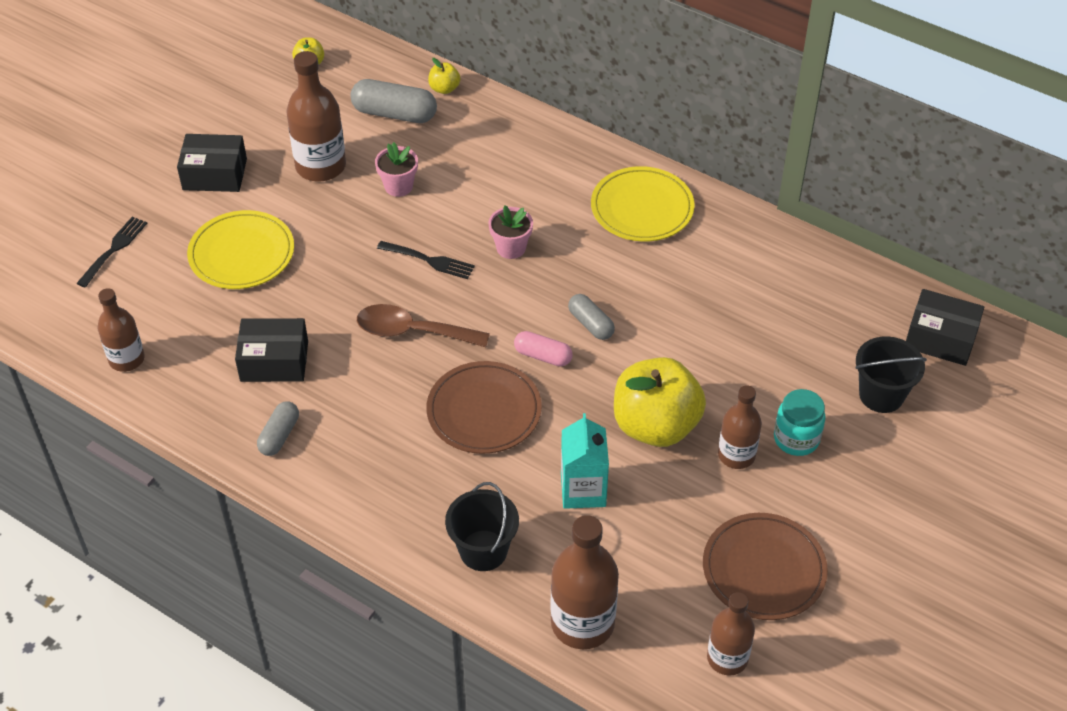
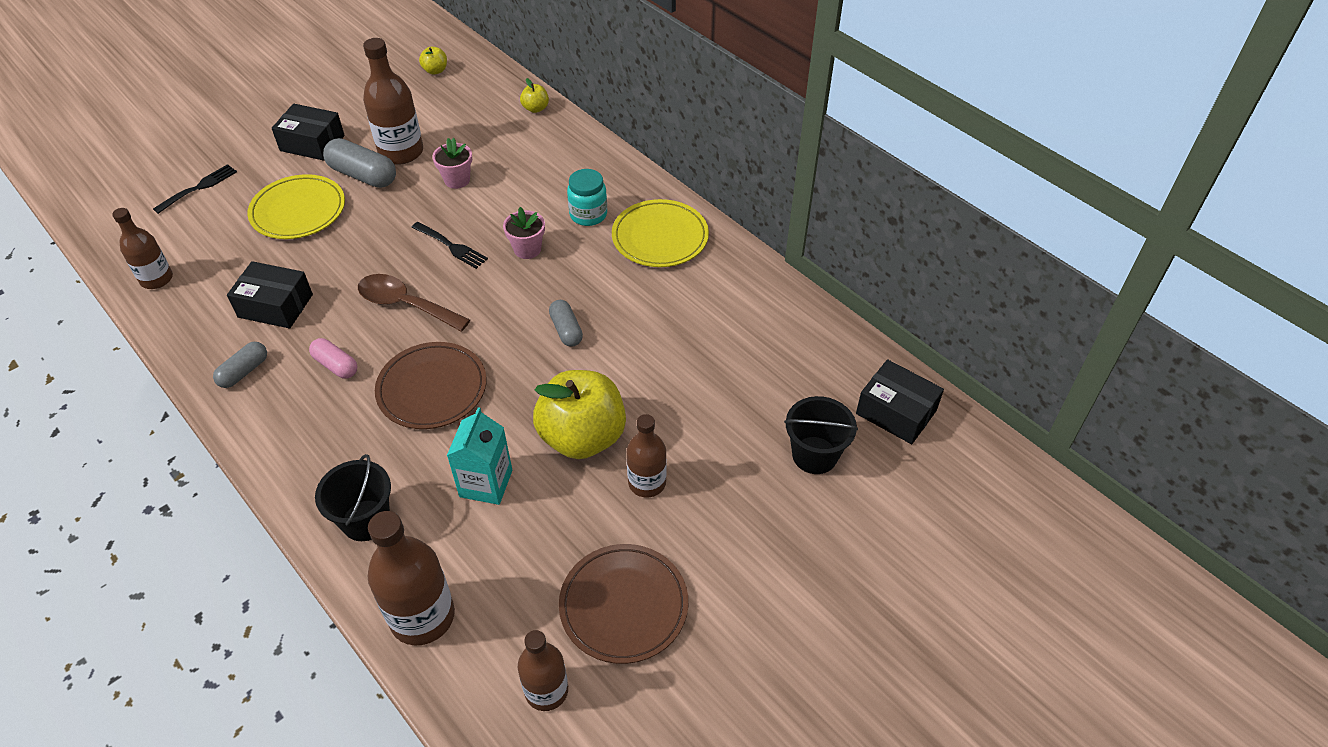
camera: 15 degrees right, 0 degrees up
(394, 114) = (484, 121): grey capsule -> grey capsule (363, 175)
(543, 356) = (509, 350): pink capsule -> pink capsule (336, 365)
(796, 439) = (712, 480): turquoise jar -> turquoise jar (588, 215)

